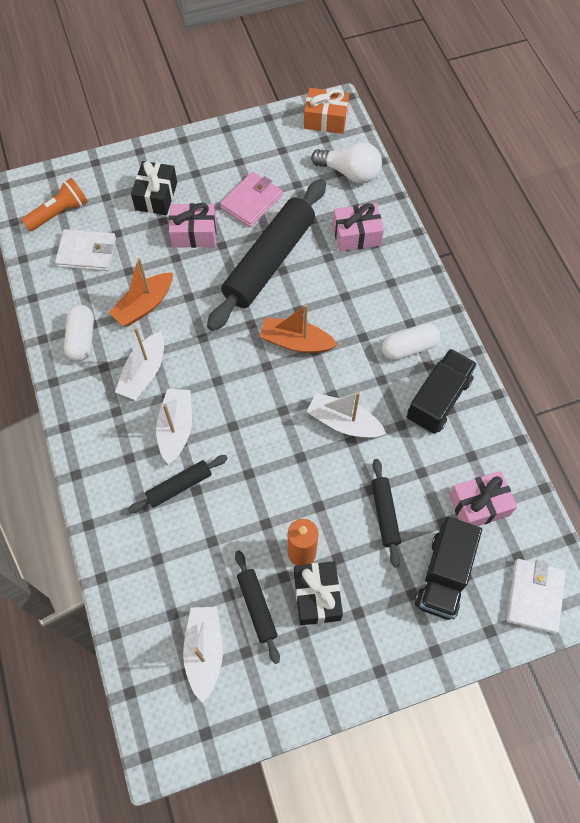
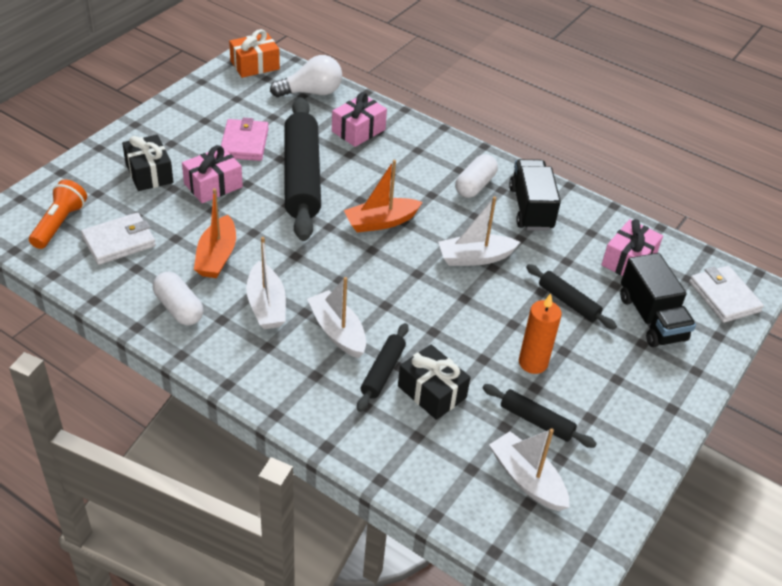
camera: 40 degrees left, 20 degrees down
(317, 596) = (575, 386): black gift -> black gift (432, 392)

